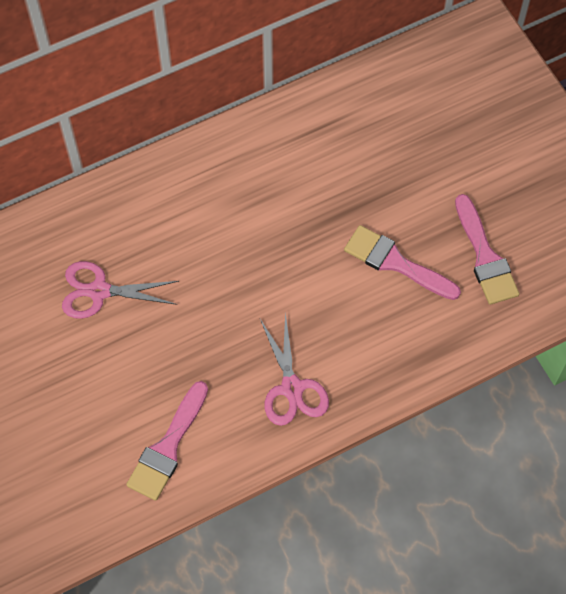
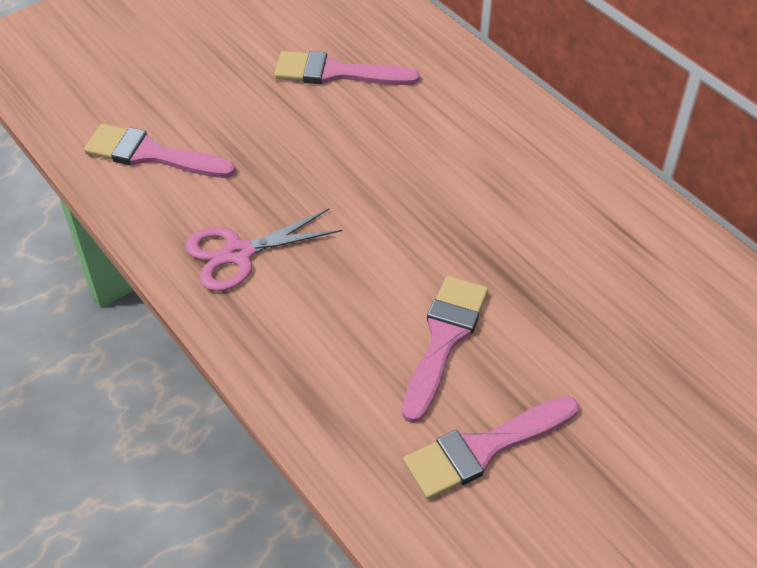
camera: 80 degrees right, 15 degrees down
(99, 291) = (336, 73): pink scissors -> pink brush

